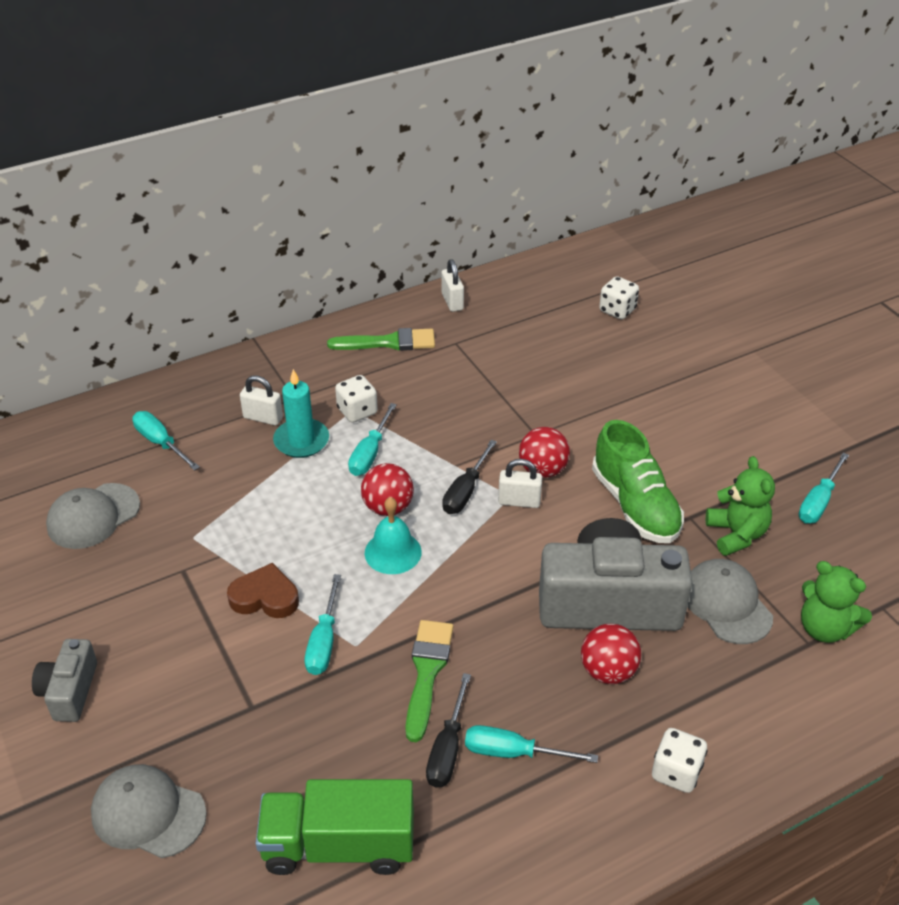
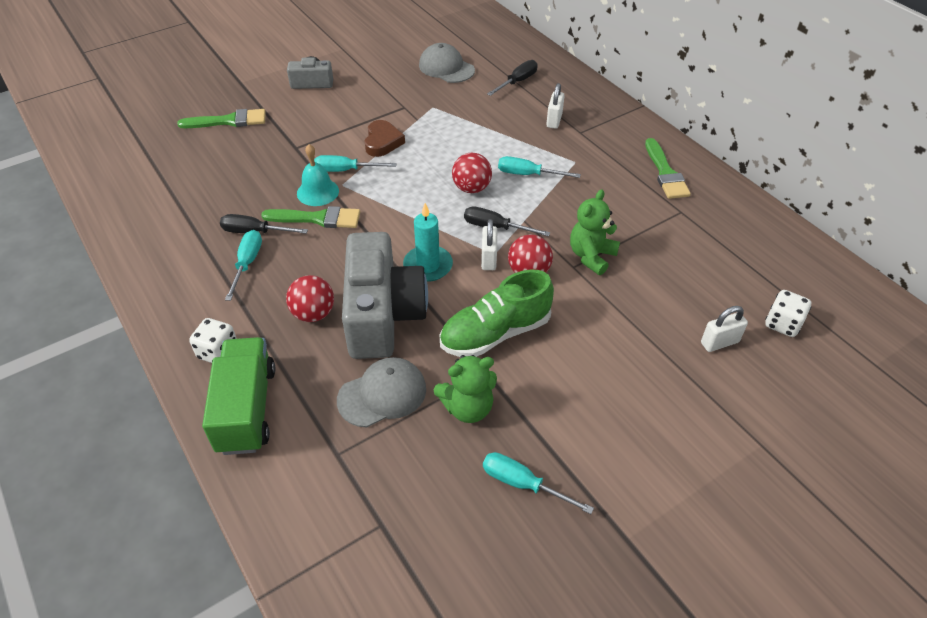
camera: 85 degrees right, 5 degrees up
(148, 813) = (228, 121): grey cap -> green brush
(160, 443) = (517, 82): turquoise screwdriver -> black screwdriver
(301, 441) = (534, 140): turquoise candle -> turquoise candle (428, 266)
(339, 845) = (194, 192): green truck -> green truck (247, 409)
(357, 411) = (574, 164): white dice -> none
(393, 552) = (427, 194): turquoise bell -> turquoise bell (318, 192)
(452, 302) = (740, 206): white padlock -> white padlock (719, 342)
(824, 628) = (354, 469): green teddy bear -> green teddy bear (591, 256)

